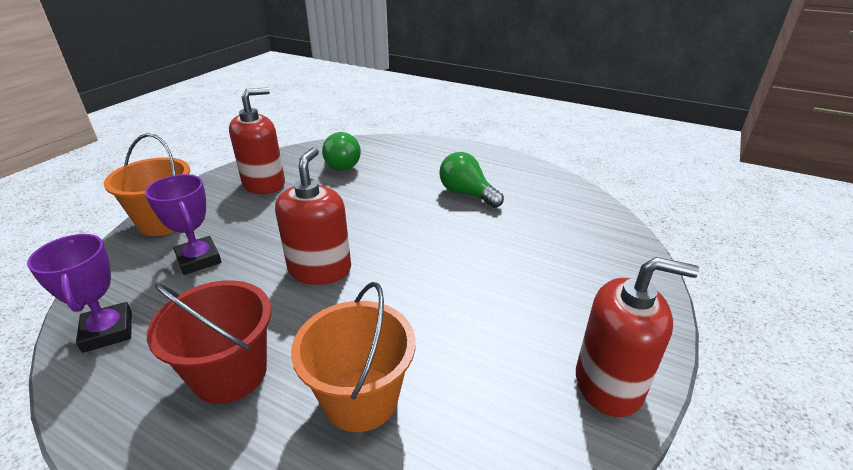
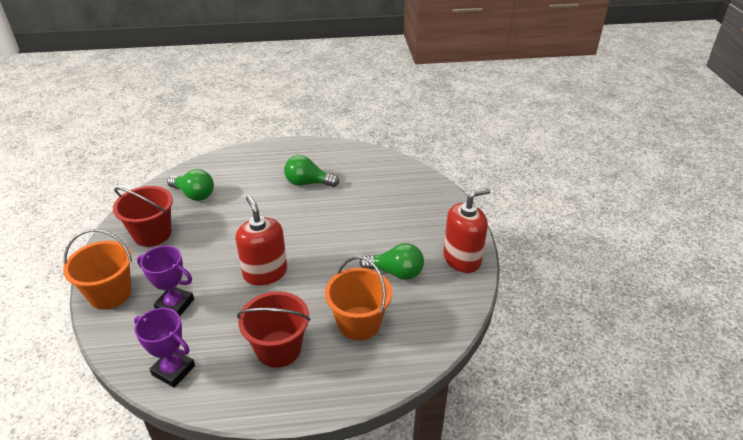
camera: 35 degrees left, 5 degrees up
(264, 184) = (152, 234): red soap dispenser -> red bucket
(481, 350) = (396, 272): none -> green light bulb

